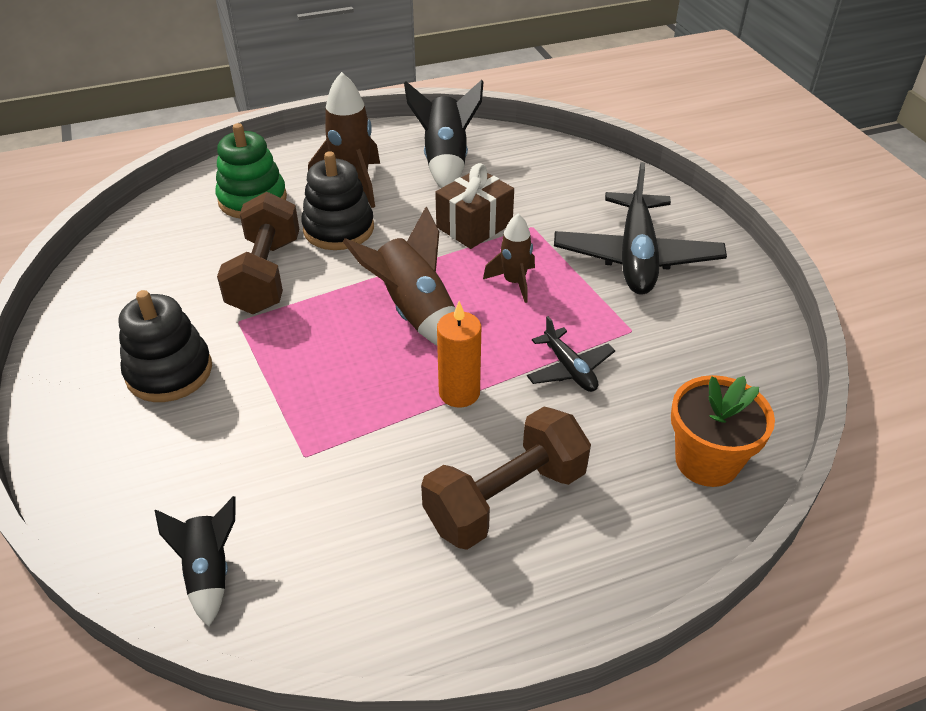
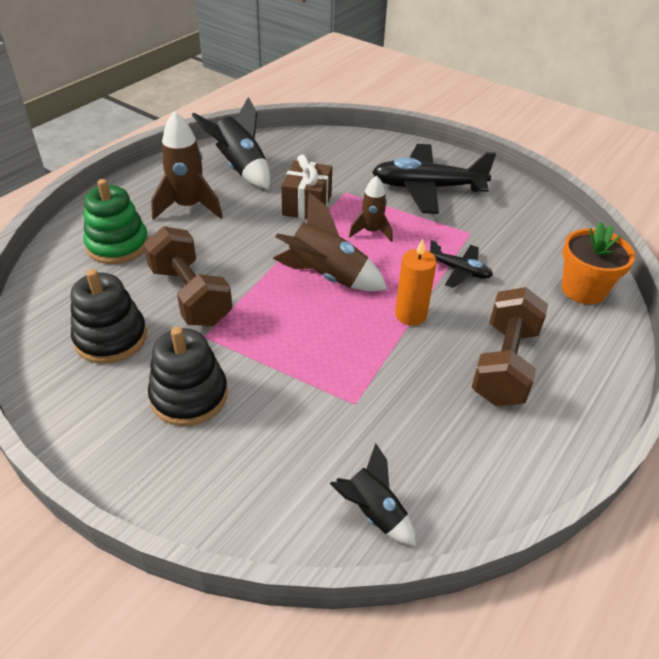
camera: 35 degrees left, 0 degrees up
(338, 229) = (211, 242): black stacking toy -> black stacking toy (111, 338)
(636, 257) = (427, 188): black plane -> black plane turned 120 degrees clockwise

